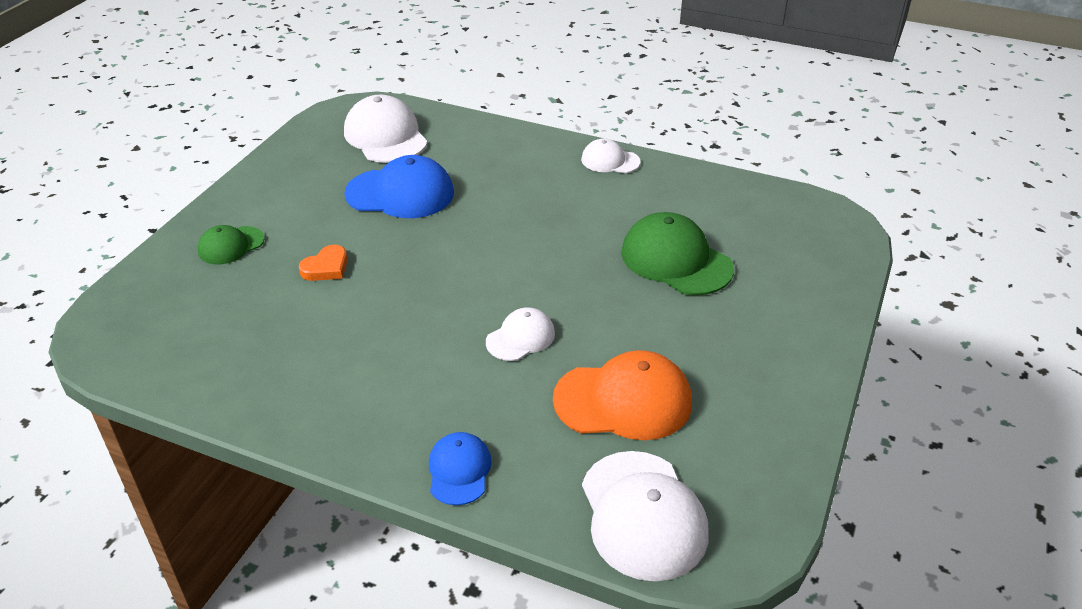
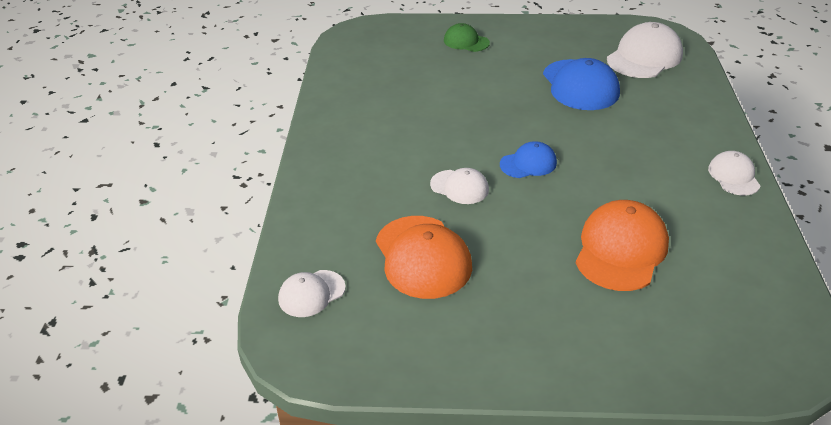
camera: 70 degrees right, 0 degrees up
(326, 267) = (472, 82): orange heart -> none
(459, 470) = (315, 195): blue cap -> blue cap (528, 163)
(643, 515) = (311, 293): white cap -> white cap, size x0.57
(676, 260) = (621, 249): green cap -> orange cap

